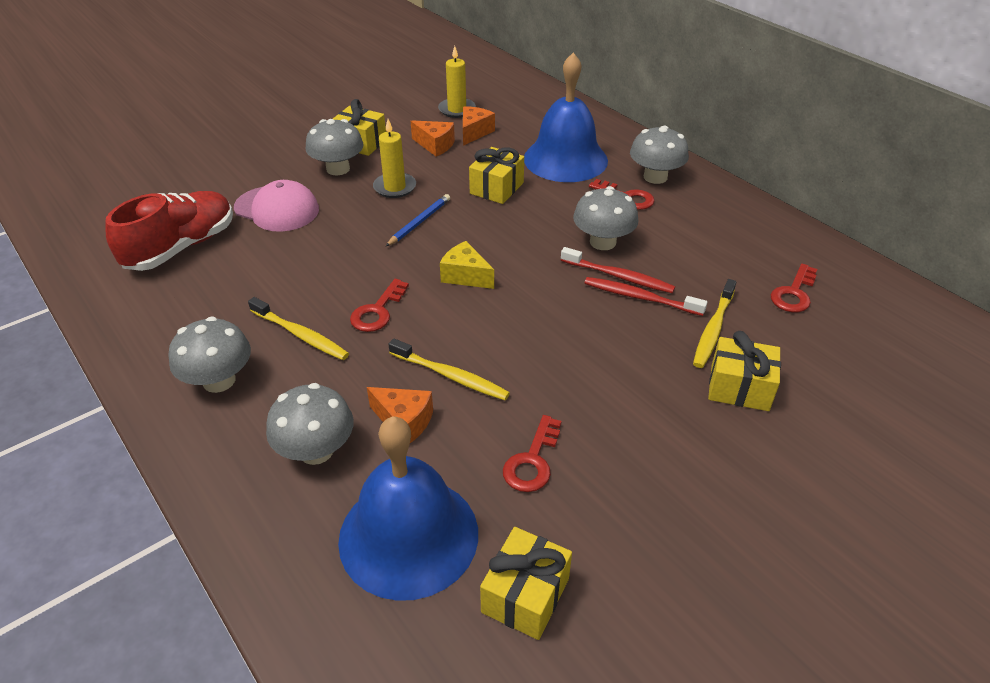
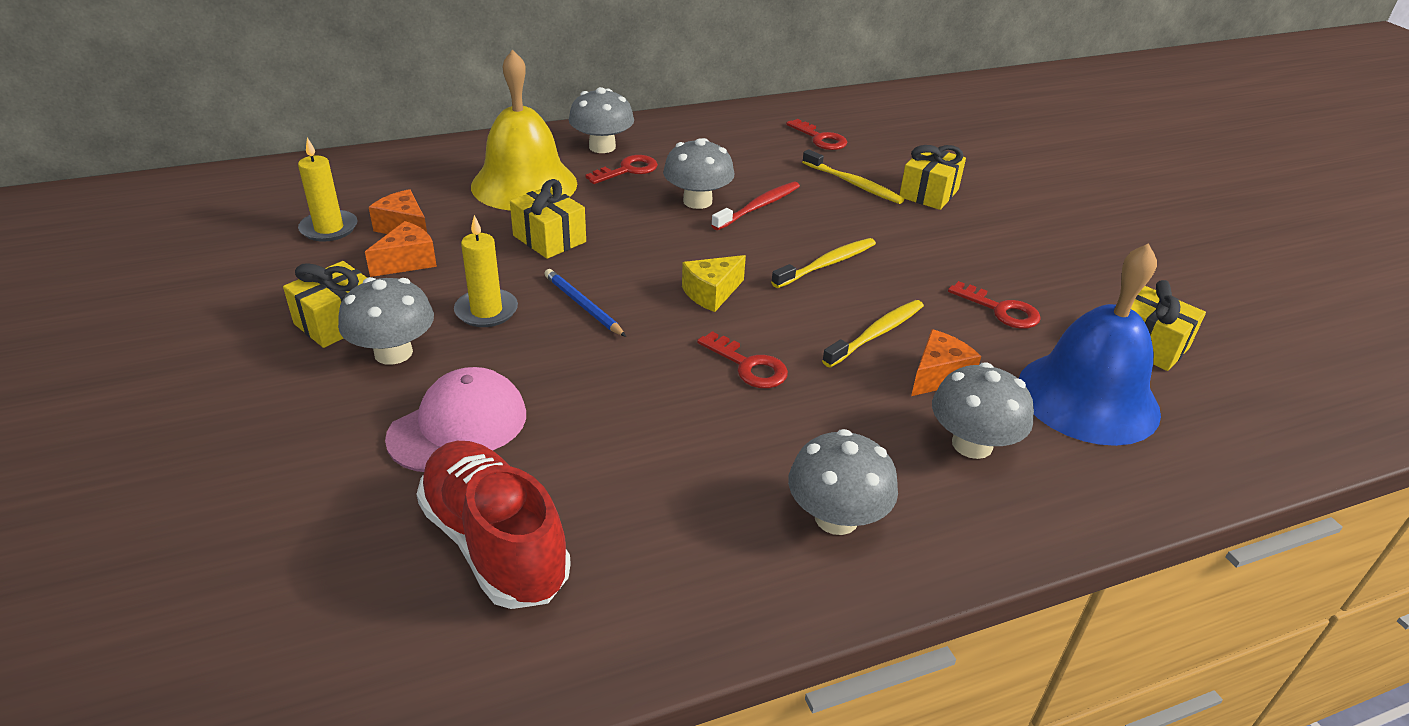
camera: 75 degrees left, 5 degrees down
(300, 335) = (769, 434): yellow toothbrush -> yellow toothbrush (826, 264)
(565, 159) = (524, 184): blue bell -> yellow bell
(640, 298) = (796, 204): red toothbrush -> none

